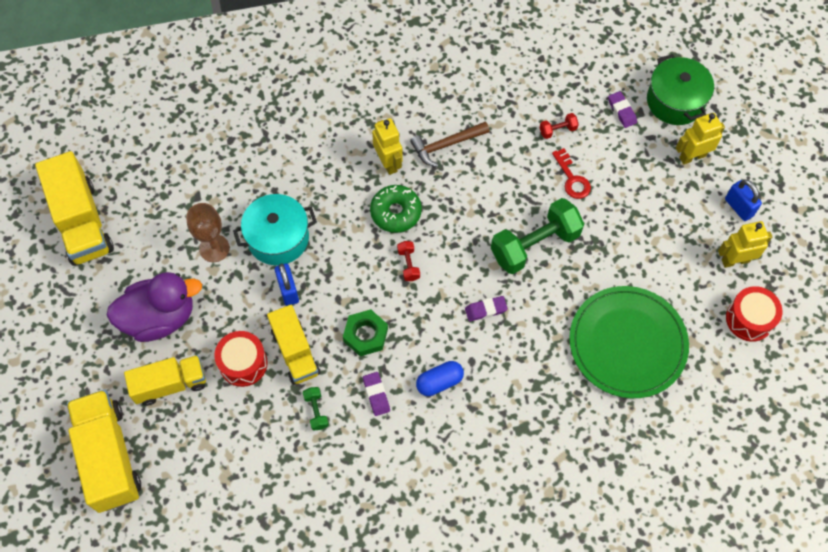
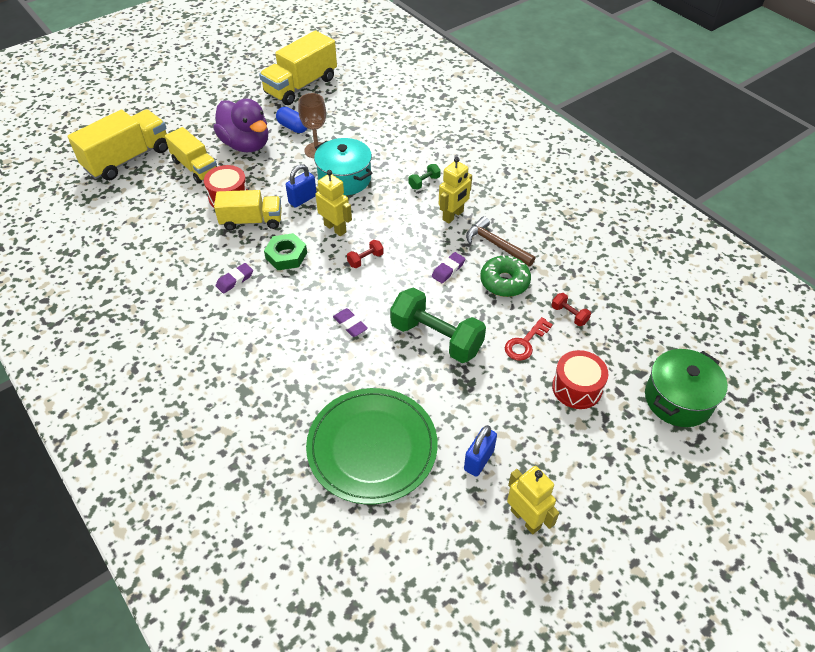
camera: 65 degrees right, 15 degrees down
(295, 352) = (251, 221): yellow truck -> yellow truck turned 135 degrees counterclockwise
(316, 411) = (205, 250): green dumbbell -> green dumbbell (424, 182)
(396, 212) = (409, 235): green donut -> green donut (504, 282)
(439, 382) = (264, 316): blue capsule -> blue capsule (293, 127)
(621, 111) = (629, 357): purple eraser -> purple eraser (448, 270)
(692, 156) = (624, 436): yellow robot -> yellow robot (335, 228)
(738, 207) = (594, 501): blue padlock -> blue padlock (479, 460)
(749, 319) = (461, 557): red drum -> red drum (577, 388)

